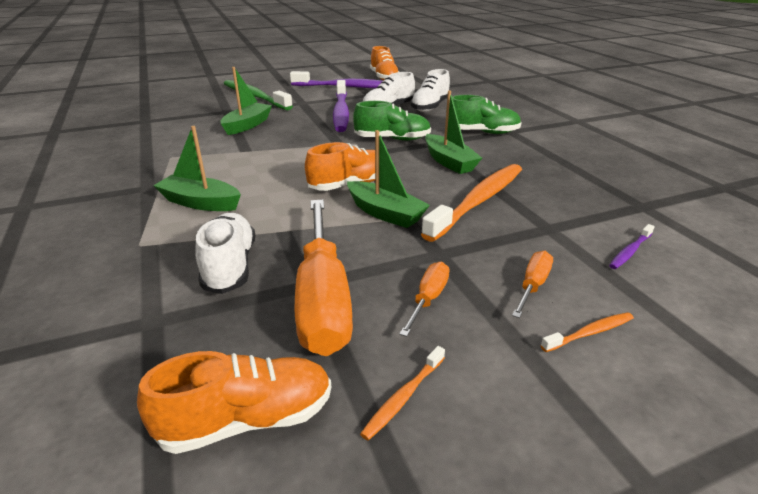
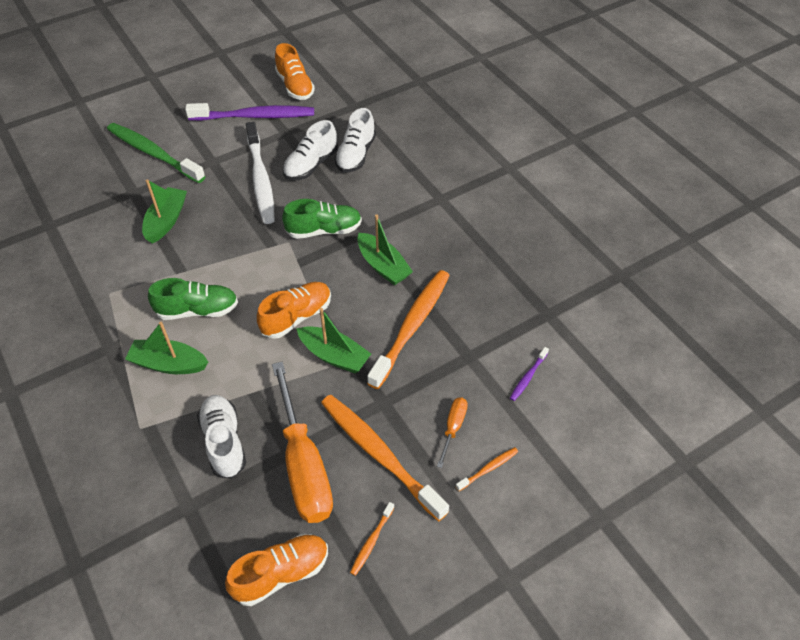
camera: 10 degrees left, 20 degrees up
(341, 112) = (260, 179): purple toothbrush -> white toothbrush
(428, 299) = (379, 454): orange screwdriver -> orange toothbrush
(482, 132) = (413, 205): green shoe -> green shoe (197, 310)

